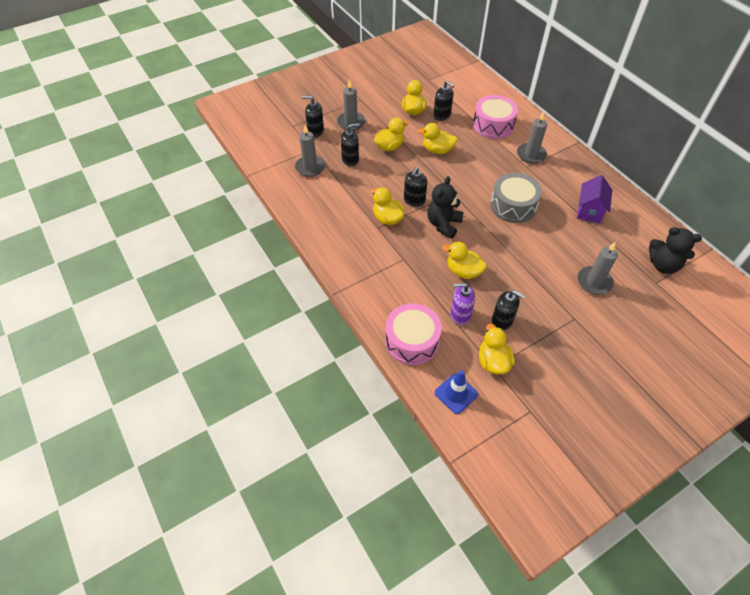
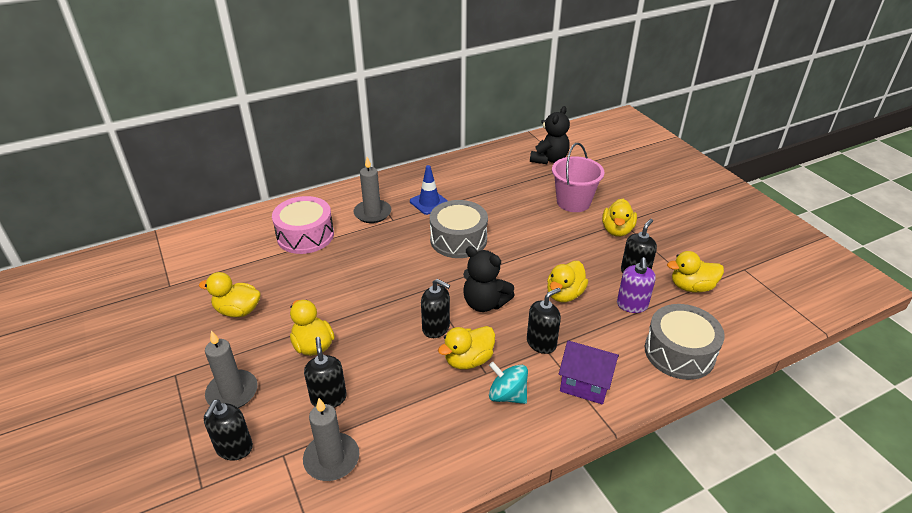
camera: 85 degrees left, 15 degrees down
(360, 239) = (507, 395): none -> turquoise spinning top
(412, 341) = (679, 352): pink drum -> grey drum
(437, 150) = (338, 294): yellow duck -> yellow duck (617, 230)
(442, 115) = (263, 281): black soap dispenser -> black soap dispenser (541, 343)
(456, 393) = (742, 321): blue traffic cone -> blue traffic cone (429, 202)
(589, 211) = (474, 188): purple house -> purple house (585, 384)
(594, 282) = (573, 202): grey candle -> pink bucket

